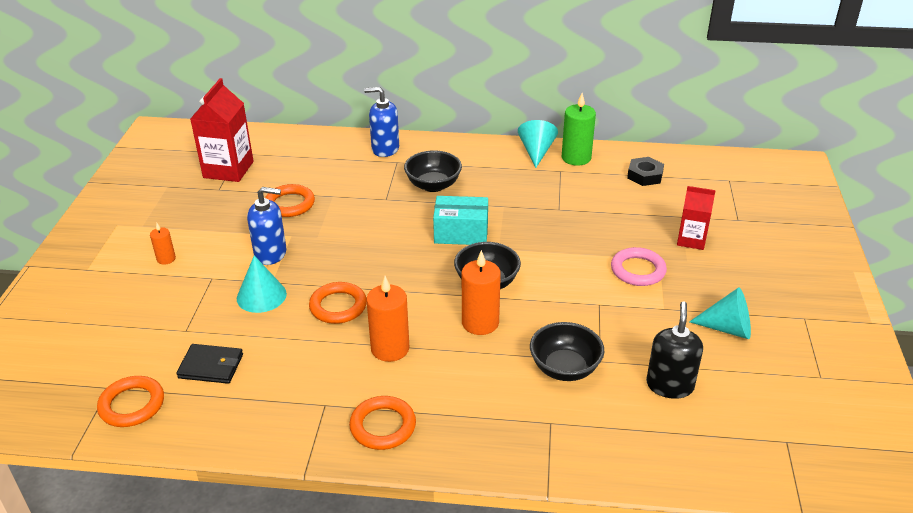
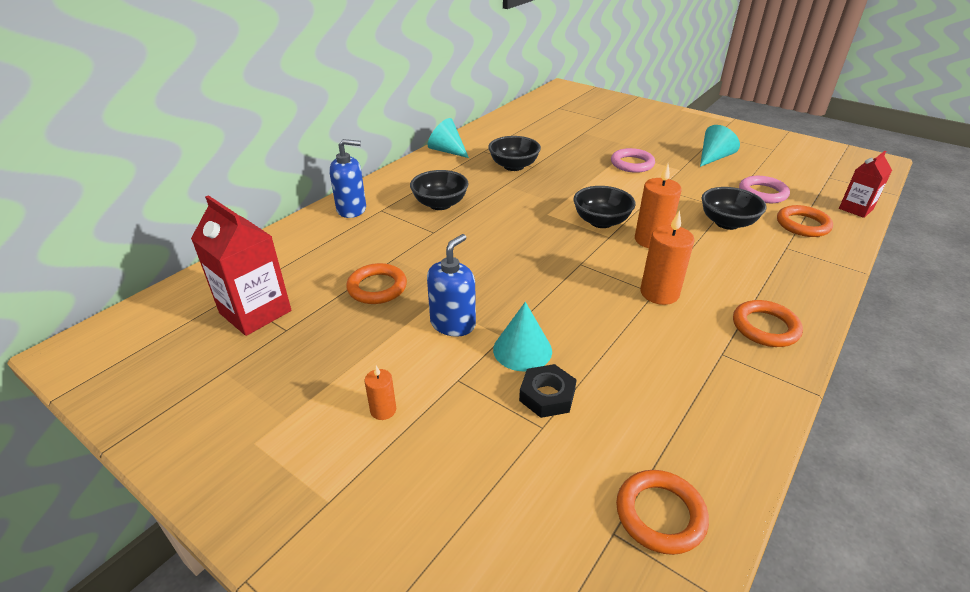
camera: 60 degrees left, 0 degrees up
(211, 366) = (622, 421): black wallet -> none
(338, 306) = (577, 304): orange ring -> orange ring (802, 225)
(385, 149) = (352, 209): blue soap dispenser -> blue soap dispenser turned 135 degrees counterclockwise
(461, 233) = (523, 212): turquoise box -> none
(546, 198) = (513, 166): none -> black bowl
(576, 158) = (474, 140): green candle -> none
(645, 175) = (524, 127): black nut -> black nut (547, 395)
(669, 385) = (762, 193): black soap dispenser -> pink ring
(691, 240) = (613, 138): red carton -> red carton (856, 209)

